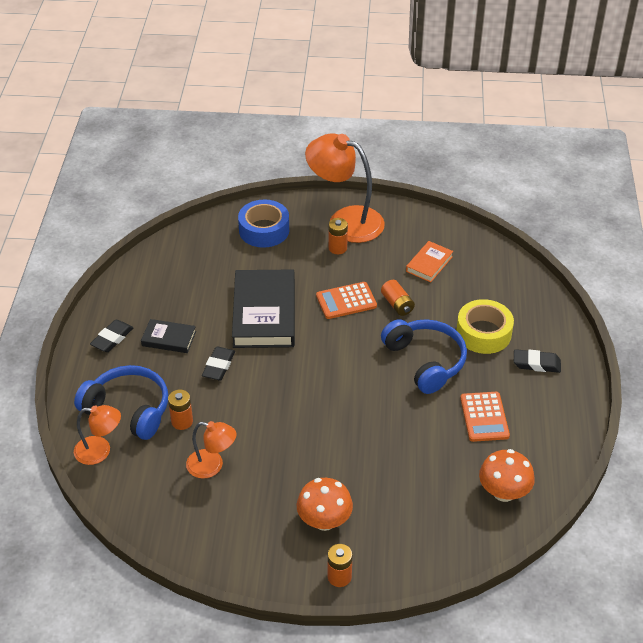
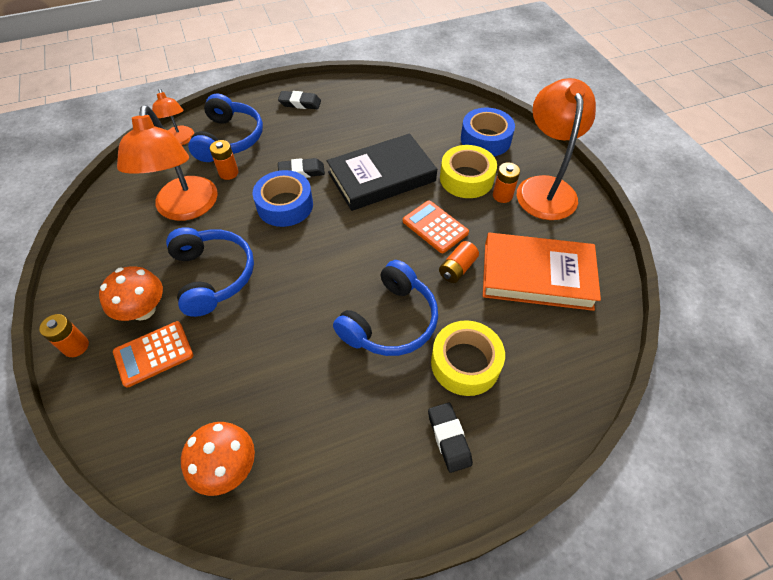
camera: 65 degrees right, 10 degrees up
(169, 339) = (317, 132): black book -> none
(212, 466) = (185, 209): orange lamp -> orange lamp, size x1.83
(256, 390) = (285, 205): none -> blue tape
(303, 261) = (466, 178): none -> yellow tape
(313, 462) = (213, 276): none -> blue headphones
(429, 264) = (537, 275): orange book -> orange book, size x2.00
(484, 417) = (334, 407): orange calculator -> orange calculator (154, 354)

